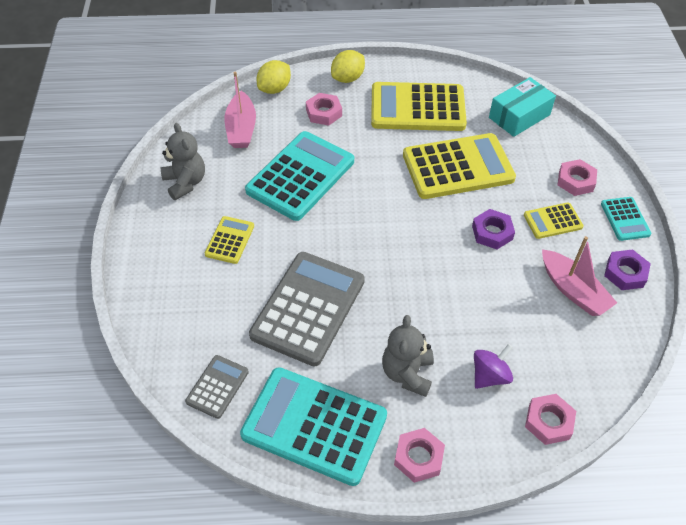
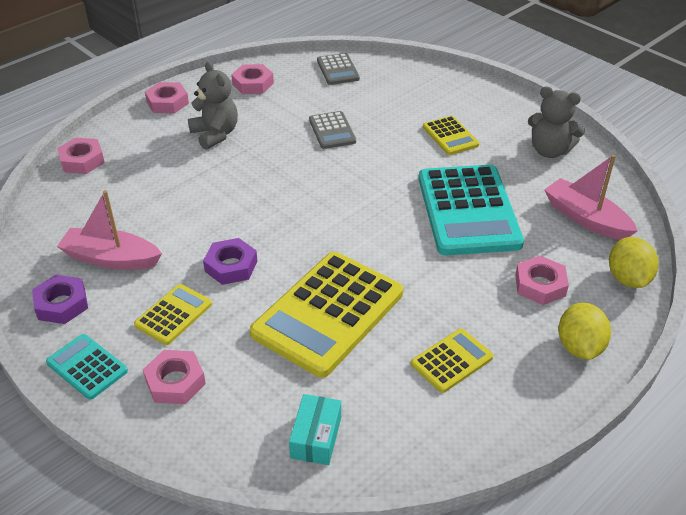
camera: 140 degrees right, 10 degrees down
(308, 308) = (332, 131): grey calculator -> grey calculator, size x0.49
(314, 426) = (253, 84): turquoise calculator -> pink nut
(417, 108) = (451, 361): yellow calculator -> yellow calculator, size x0.49
(489, 376) = (149, 163): purple spinning top -> none
(519, 116) = (316, 437): turquoise box -> turquoise box, size x0.65

